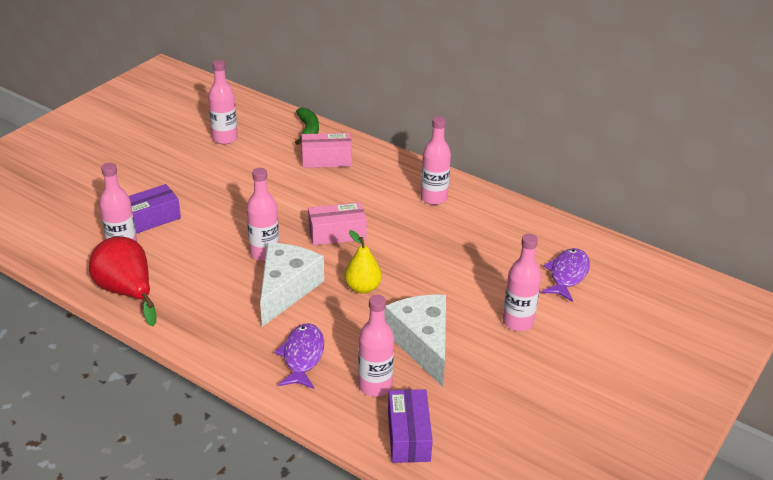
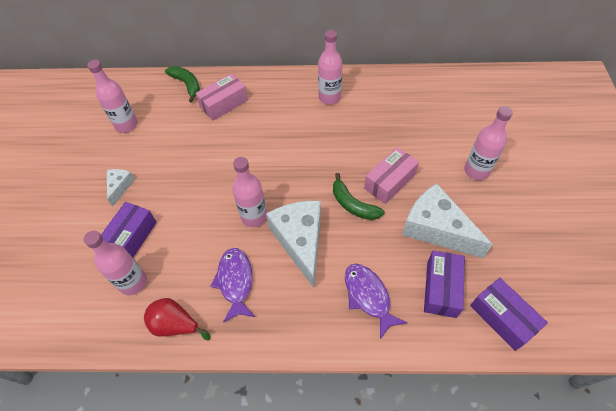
camera: 30 degrees left, 20 degrees up
(127, 292) = (175, 325): red pear -> red pear, size x0.66
(176, 180) = (120, 187): none -> white cheese
(337, 233) = (291, 166): pink box -> pink box (389, 181)
(362, 288) = (353, 204): yellow pear -> green banana
(375, 386) = (441, 288): pink bottle -> purple box
(567, 275) = (469, 114): purple fish -> purple fish (235, 282)

